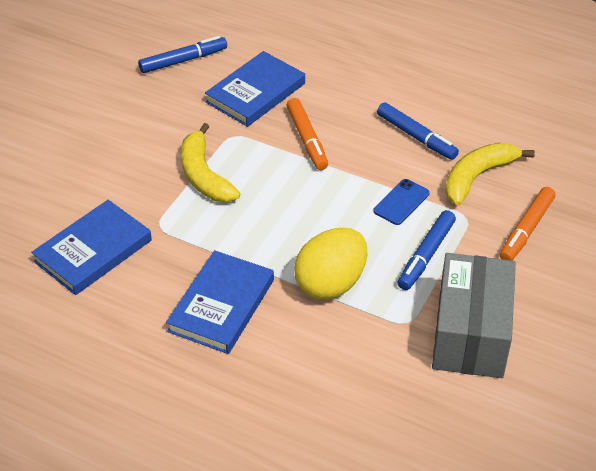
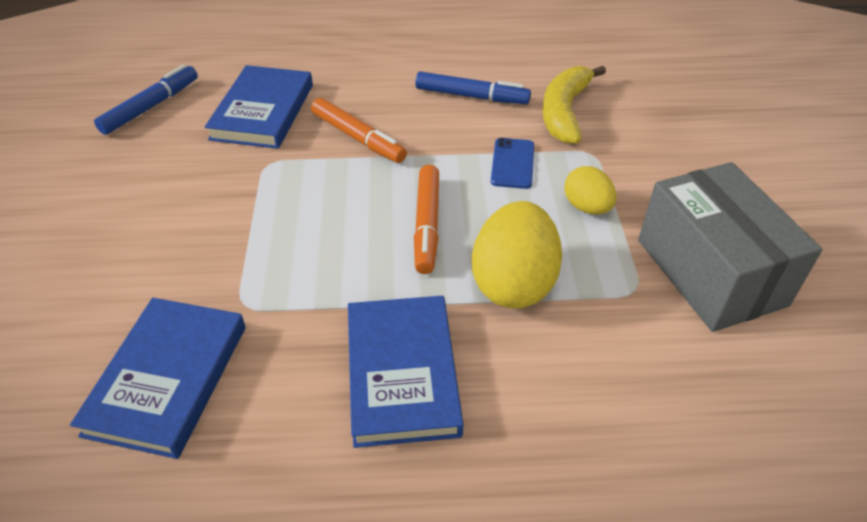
camera: 30 degrees left, 0 degrees up
(204, 175) = (263, 220): yellow banana -> none
(426, 255) = (587, 207): blue marker -> yellow egg
(526, 230) = (656, 143): orange marker -> orange marker (427, 225)

